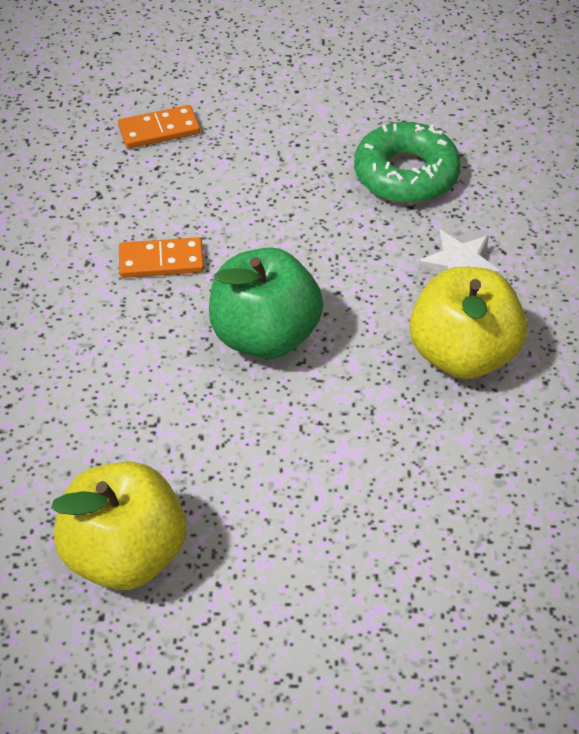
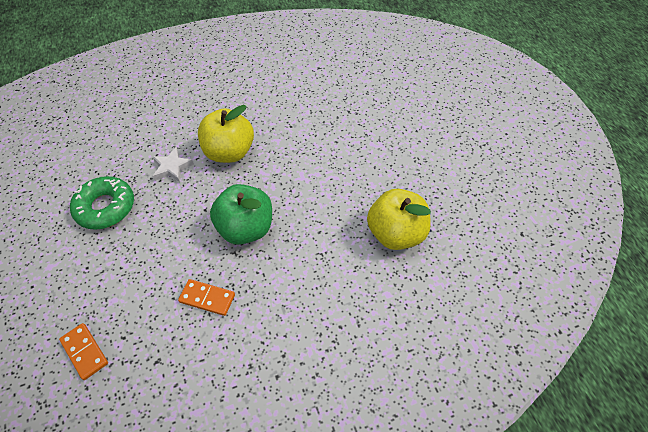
camera: 110 degrees left, 5 degrees up
(161, 261) = (207, 298): orange domino -> orange domino turned 45 degrees counterclockwise

